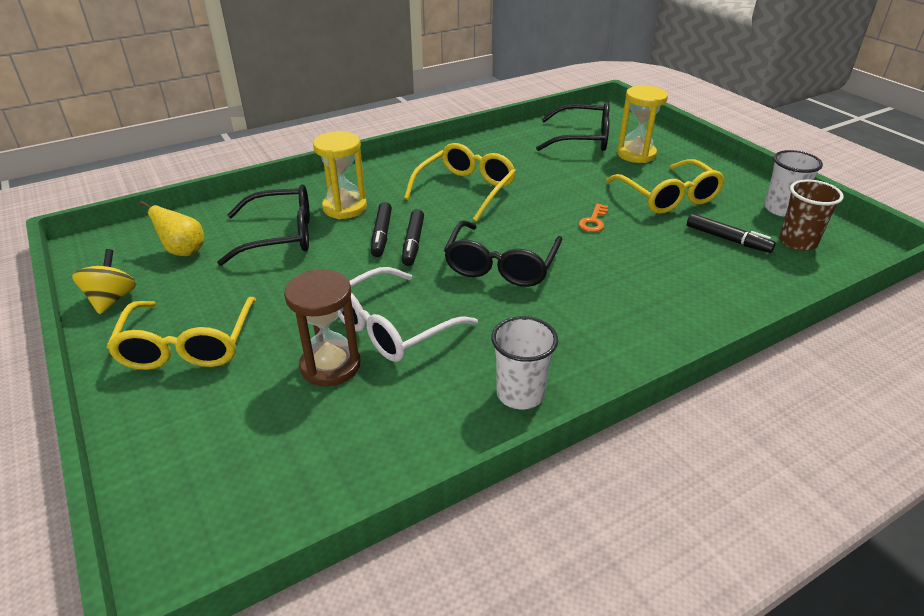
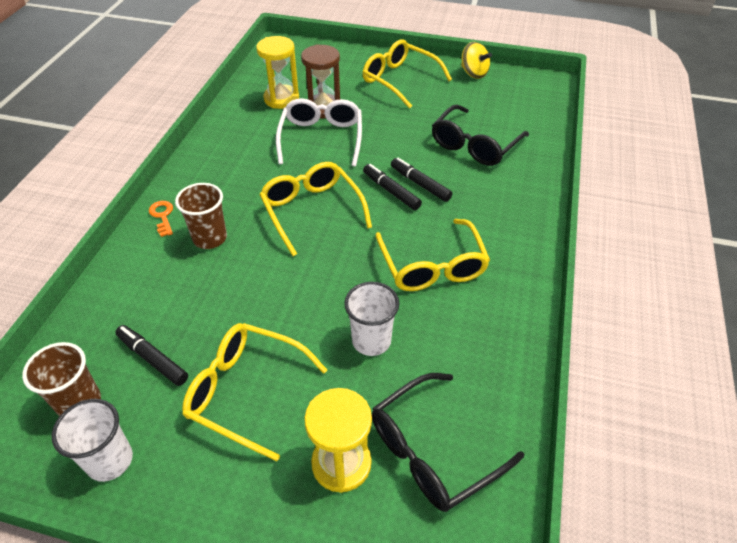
camera: 135 degrees right, 10 degrees up
(184, 251) = (500, 106): yellow pear -> none
(345, 208) = (481, 188): yellow hourglass -> yellow hourglass (281, 99)
(501, 265) = (312, 211): black glasses -> yellow glasses
(520, 394) = (217, 147): white cup -> white cup (371, 341)
(593, 221) = (288, 301): orange key -> orange key (162, 216)
(619, 294) = (210, 238): none -> brown cup
(727, 239) = (153, 359): black marker -> black marker turned 45 degrees clockwise

